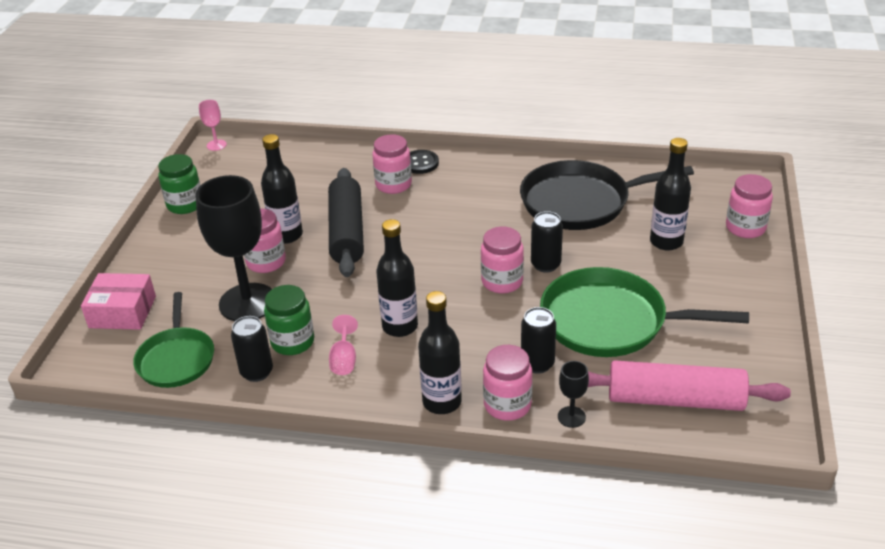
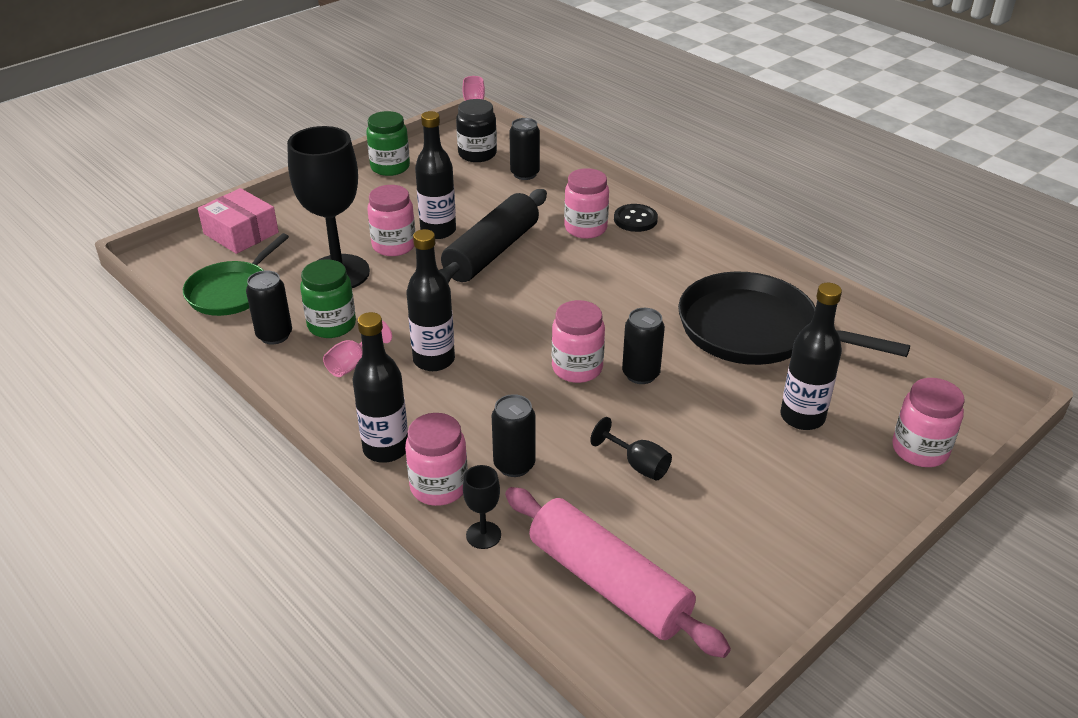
camera: 35 degrees right, 0 degrees up
(244, 165) = (477, 154): none -> black jar
(300, 164) = (525, 174): none -> black can
(610, 321) = (638, 465): green pan -> black goblet

